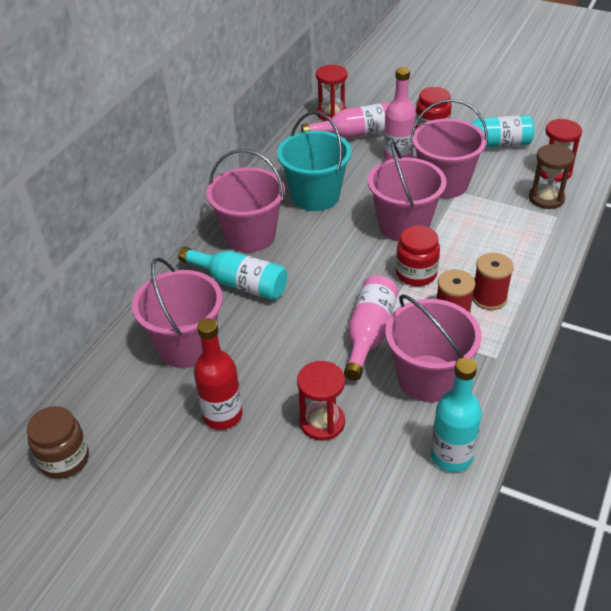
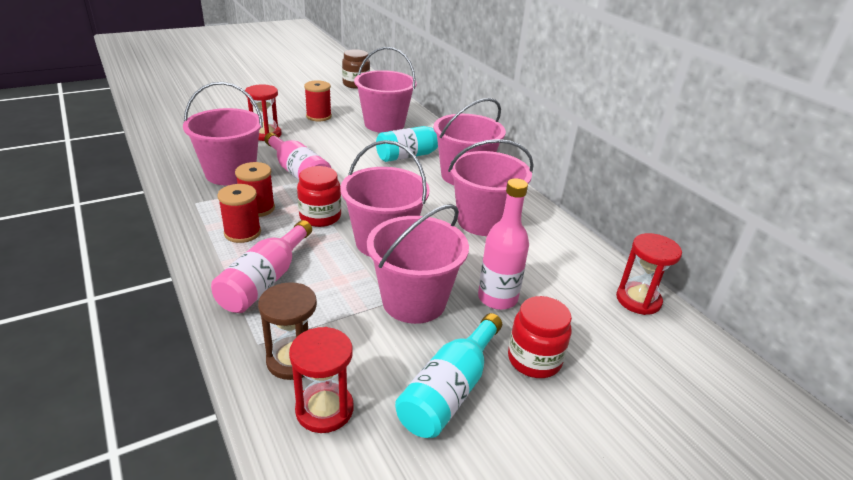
camera: 120 degrees right, 10 degrees down
(222, 415) = (318, 116): red bottle -> red spool
(315, 196) = (483, 221): turquoise bucket -> pink bucket
(355, 134) = (575, 294): pink bottle -> pink bottle (265, 281)
(451, 456) = (175, 154): turquoise bottle -> none

